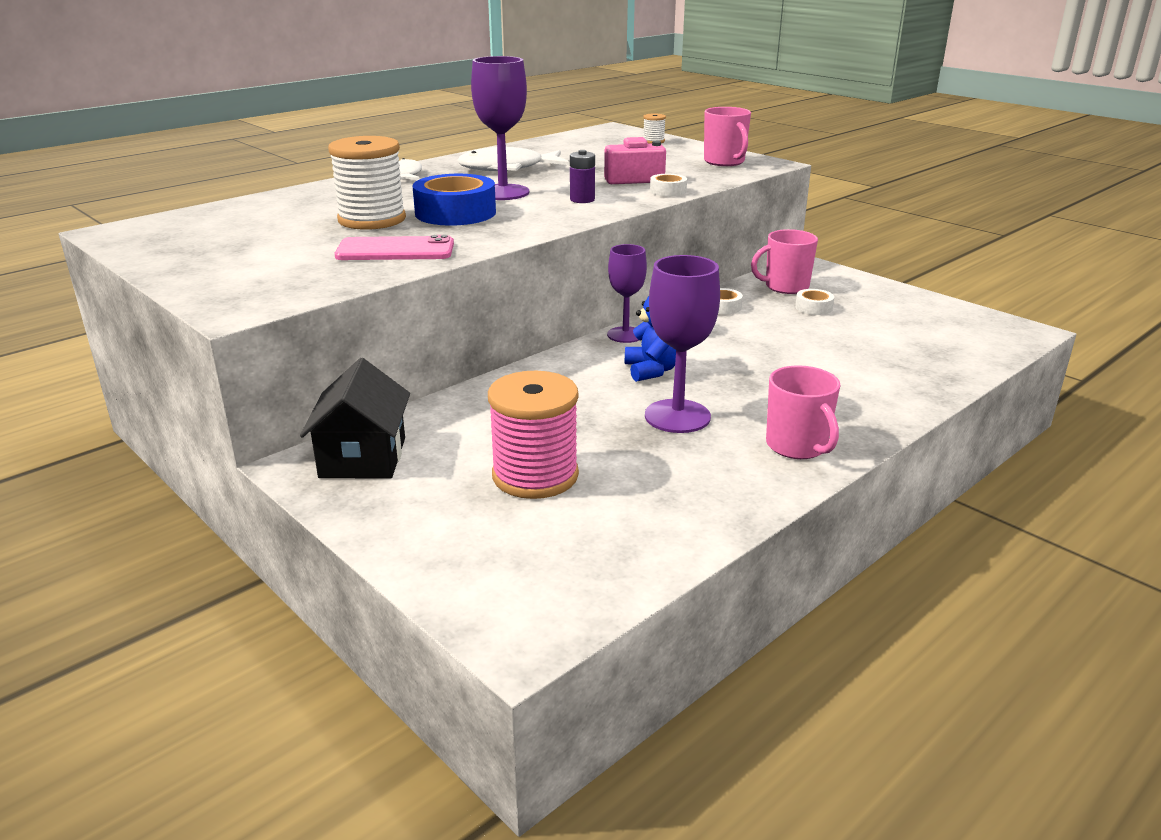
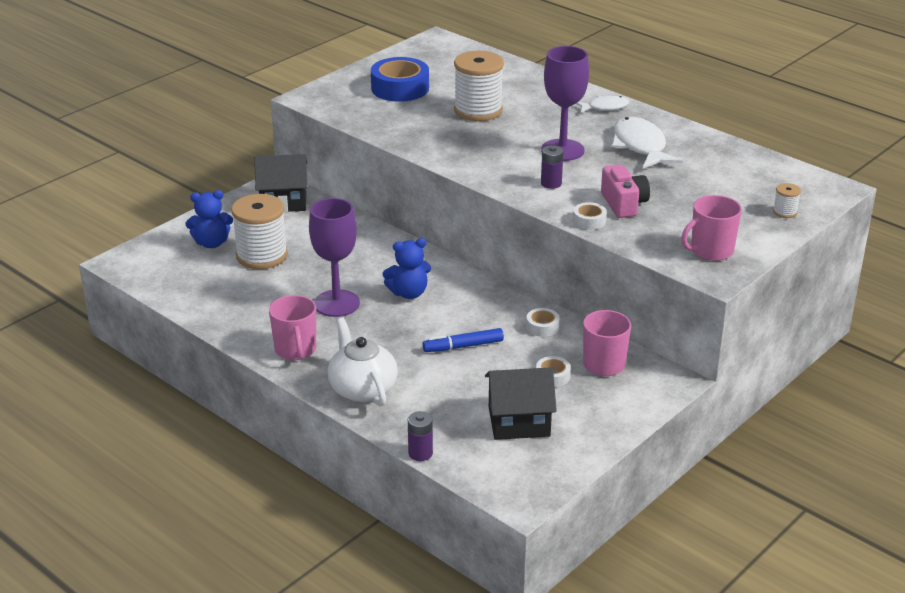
camera: 85 degrees right, 5 degrees up
(395, 250) = (413, 126): pink phone -> none
(455, 213) = (501, 137): blue tape -> blue tape (400, 88)
(479, 526) = (211, 243): none -> blue teddy bear
(535, 476) = (262, 256): pink spool -> white spool
(625, 335) = (472, 280): purple goblet -> none
(767, 345) = (463, 346): none -> blue marker
(797, 446) = (295, 350): pink mug -> pink mug turned 75 degrees counterclockwise
(872, 402) = (362, 388): none -> white teapot
(899, 326) = (519, 422): none -> black house
(981, 373) = (420, 453): none -> purple battery

